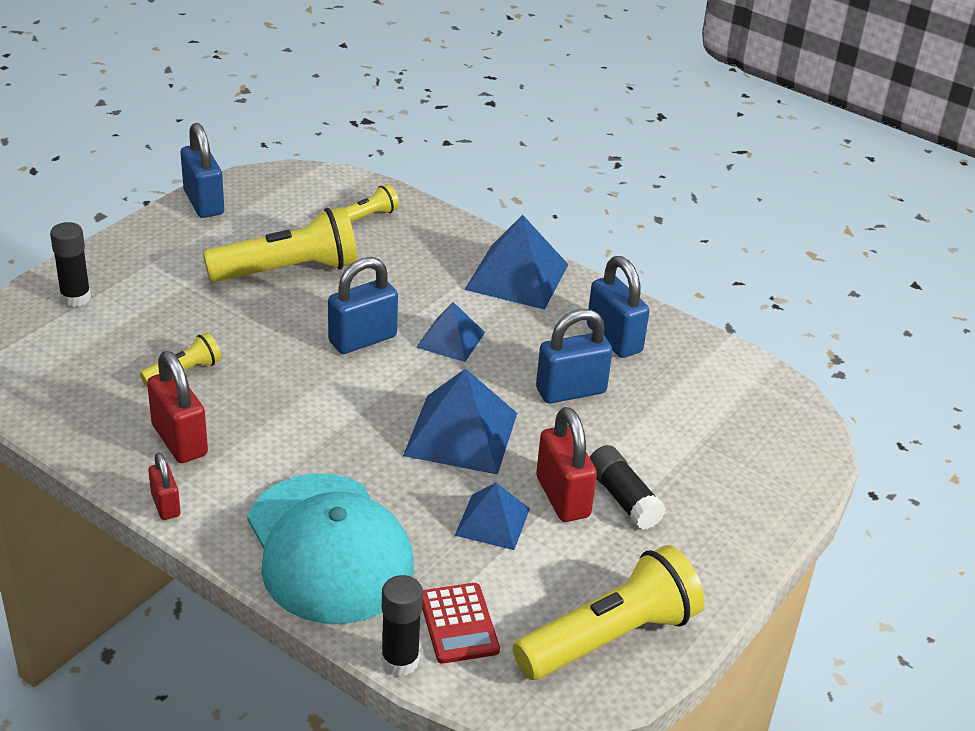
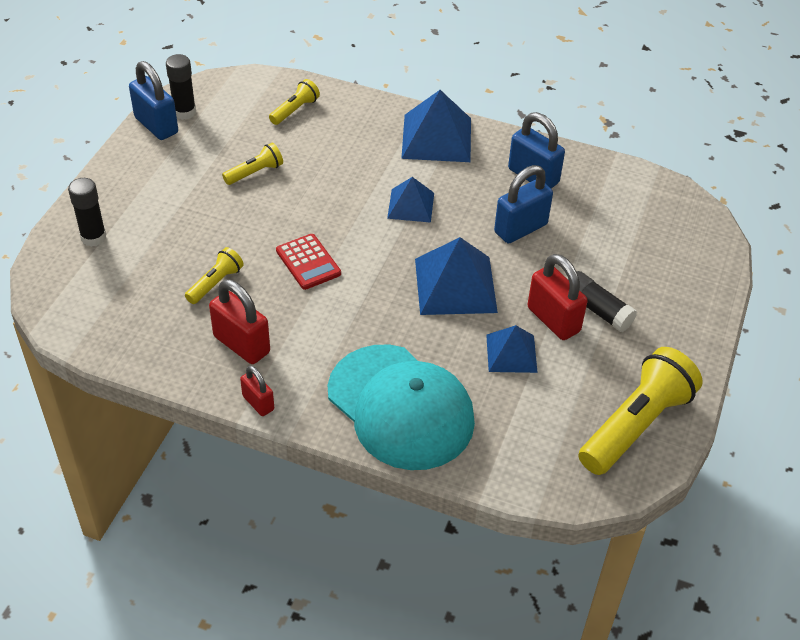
camera: 15 degrees left, 10 degrees up
(288, 270) = (255, 172): yellow flashlight -> yellow flashlight, size x0.49
(362, 339) = (343, 221): blue padlock -> none
(400, 661) = (495, 484): black glue stick -> black glue stick (184, 112)
(458, 624) = (524, 443): red calculator -> red calculator (308, 262)

